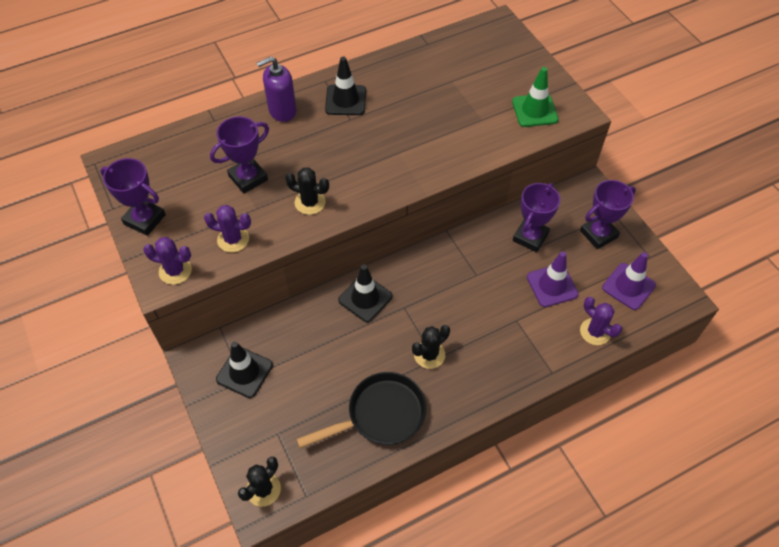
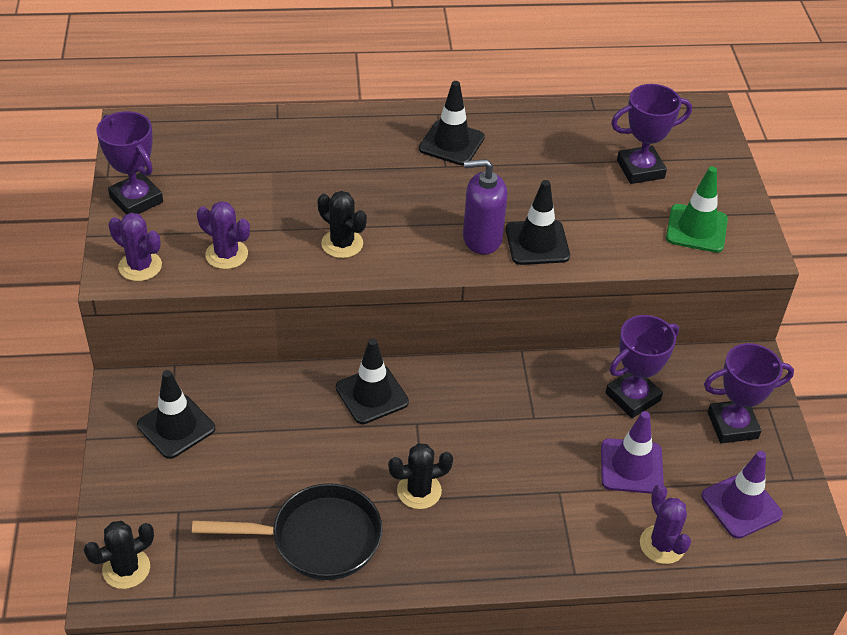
camera: 20 degrees right, 10 degrees down
(248, 178) = (282, 193): purple trophy -> purple trophy (640, 169)
(282, 111) = (365, 131): purple soap dispenser -> purple soap dispenser (481, 238)
(439, 156) = (537, 243): none -> black traffic cone

